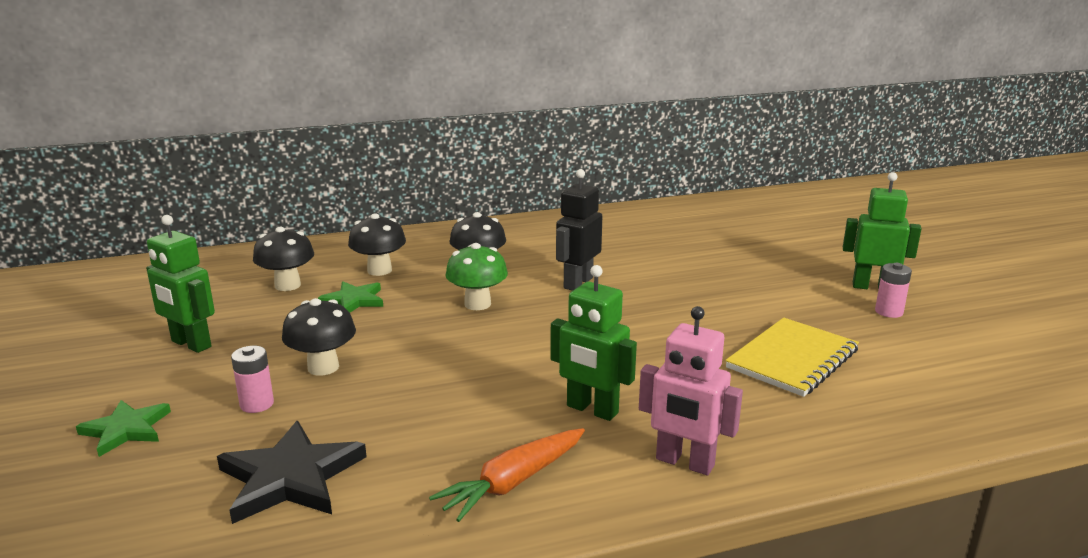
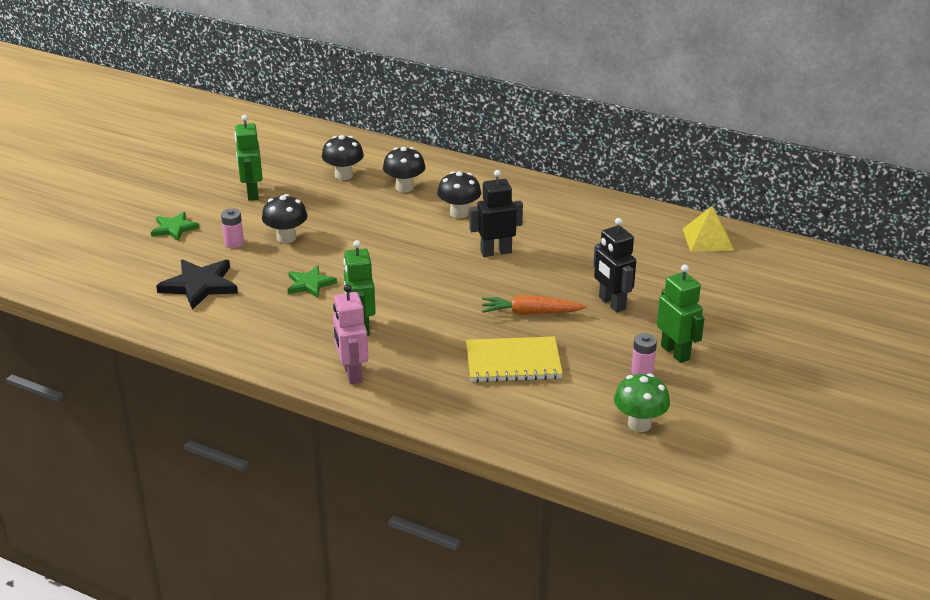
camera: 45 degrees right, 10 degrees up
(354, 300) = (359, 203): green star -> green star (310, 284)
(477, 304) = (416, 238): green mushroom -> green mushroom (639, 424)
(513, 482) = (271, 338): orange carrot -> orange carrot (530, 313)
(710, 210) = (707, 239): none -> yellow pyramid
(751, 277) = (611, 303): none -> black robot

